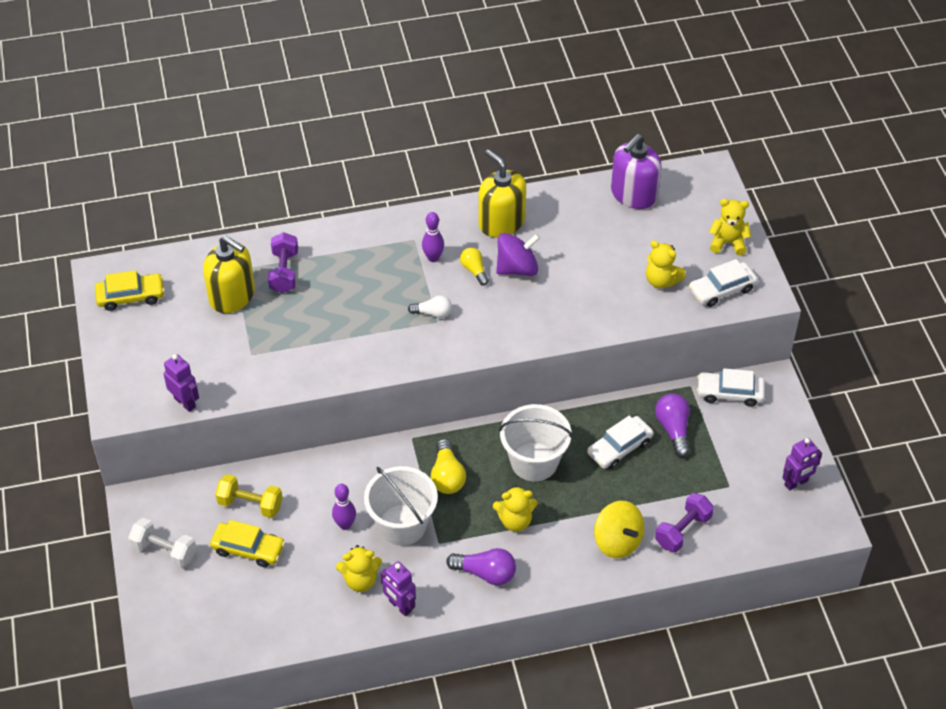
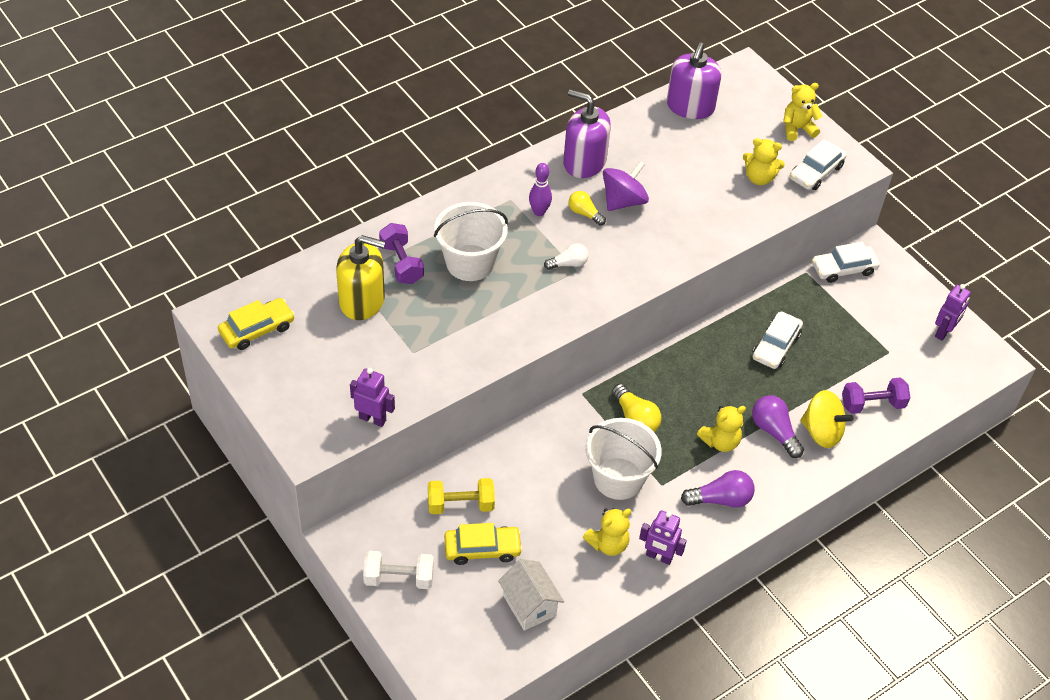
camera: 25 degrees left, 0 degrees up
(262, 611) = (529, 605): none -> white house
(345, 525) = (564, 495): purple bowling pin -> none
(501, 222) = (584, 162): yellow soap dispenser -> purple soap dispenser
(534, 462) = (707, 382): white bucket -> white bucket (470, 263)
(673, 429) = (813, 315): purple light bulb -> purple light bulb (774, 432)
(682, 530) = (872, 404): purple dumbbell -> purple dumbbell turned 60 degrees clockwise

